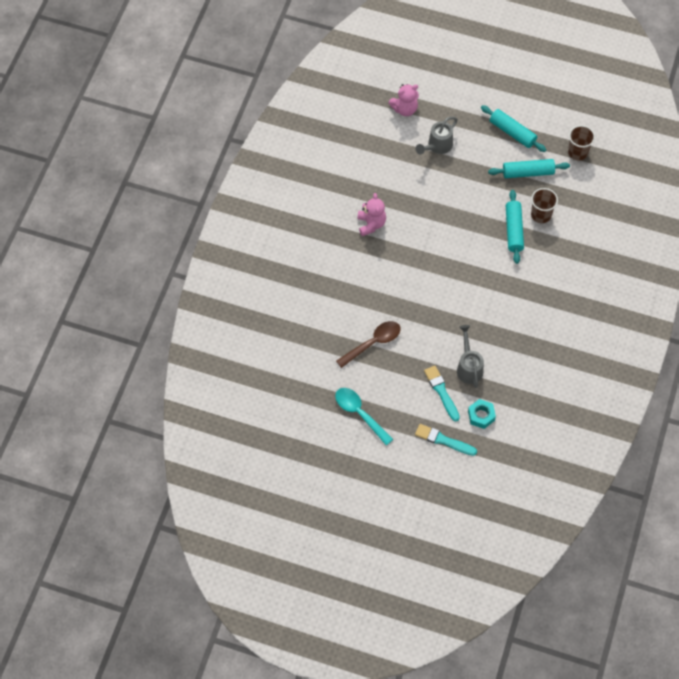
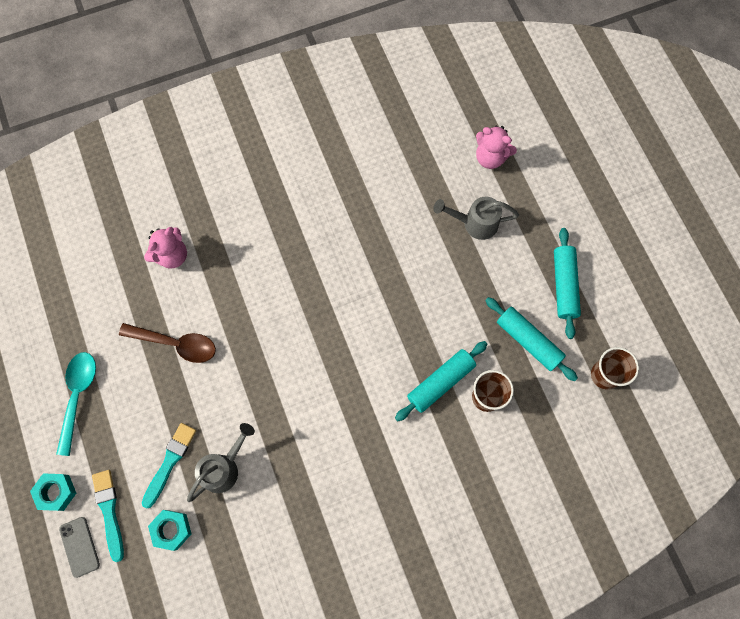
camera: 50 degrees right, 10 degrees up
(371, 224) = (320, 232): pink teddy bear -> pink teddy bear (172, 255)
(408, 460) = (56, 492): none -> turquoise nut
(451, 468) = (80, 546): none -> grey phone

